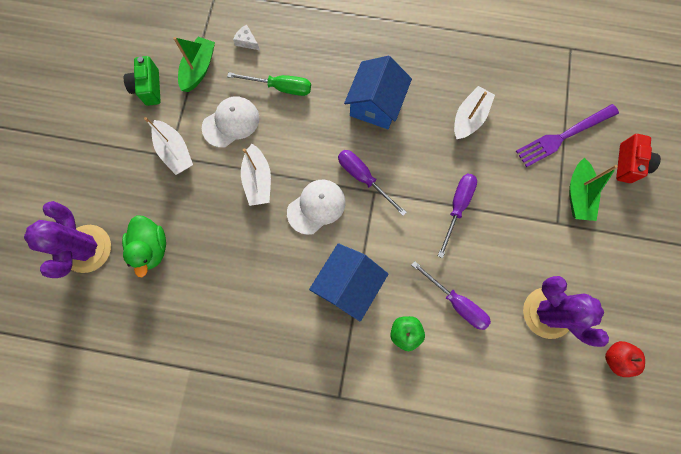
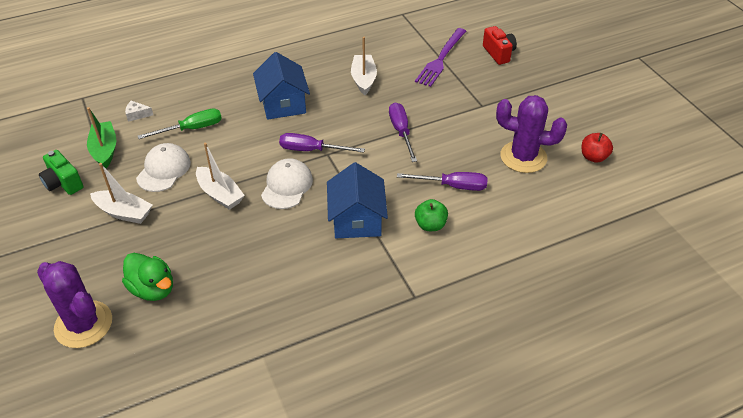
camera: 35 degrees left, 30 degrees down
(578, 195) = (481, 84): green boat -> none

